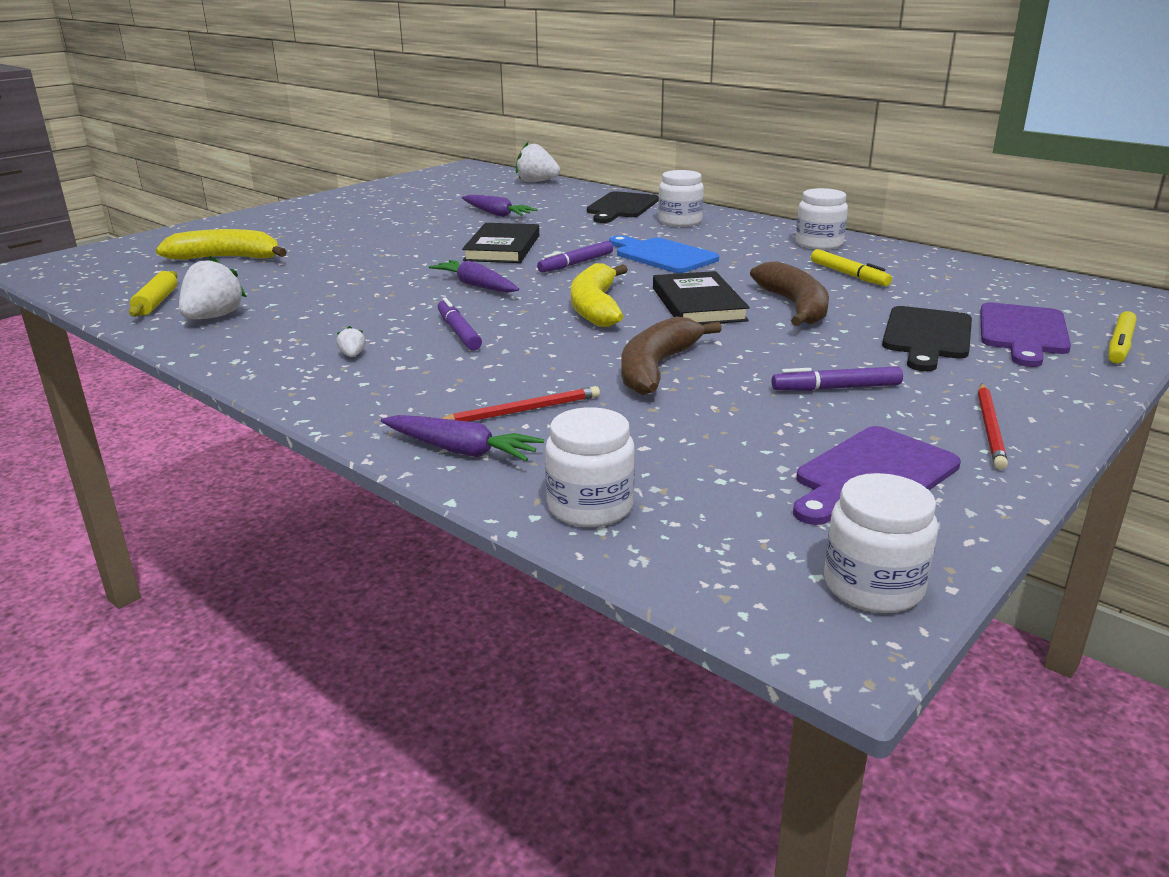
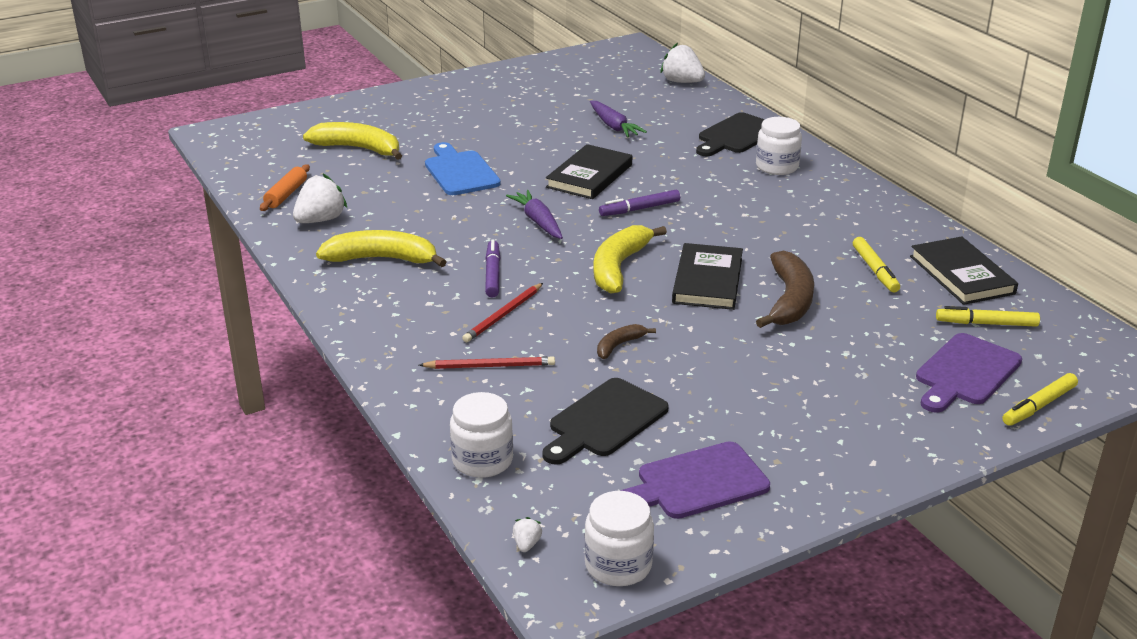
camera: 20 degrees right, 5 degrees up
(156, 302) = (286, 194): yellow rolling pin -> orange rolling pin
(314, 338) = (382, 259): none -> yellow banana
(352, 355) = (401, 283): white strawberry -> white strawberry (527, 544)
(461, 450) = (427, 393): purple carrot -> none
(656, 368) = (619, 345): brown banana -> brown banana, size x0.51
(662, 255) = (724, 212): blue cutting board -> blue cutting board (460, 171)
(819, 244) = (884, 223): white jar -> none
(836, 388) = (743, 397): purple marker -> none
(926, 336) = (873, 359): black cutting board -> black cutting board (604, 421)
(928, 267) = (961, 275): none -> black book
(990, 428) = (828, 463): red pencil -> red pencil (503, 315)
(993, 295) = (986, 323): none -> yellow marker

